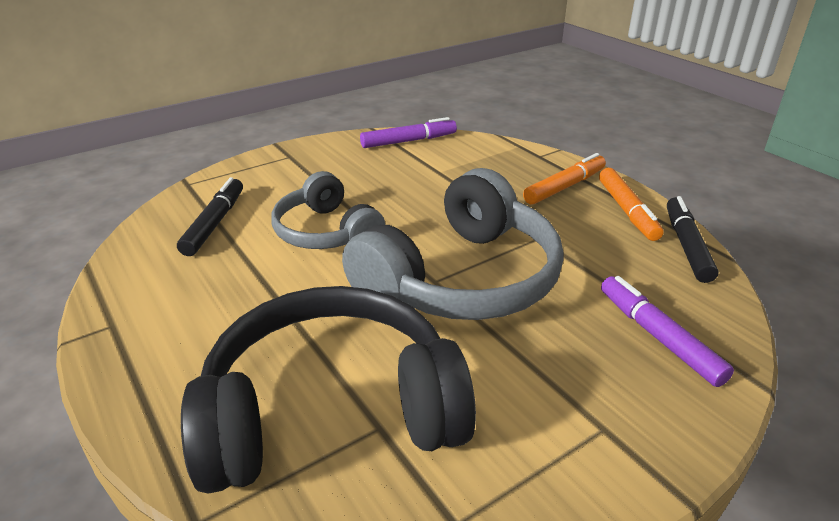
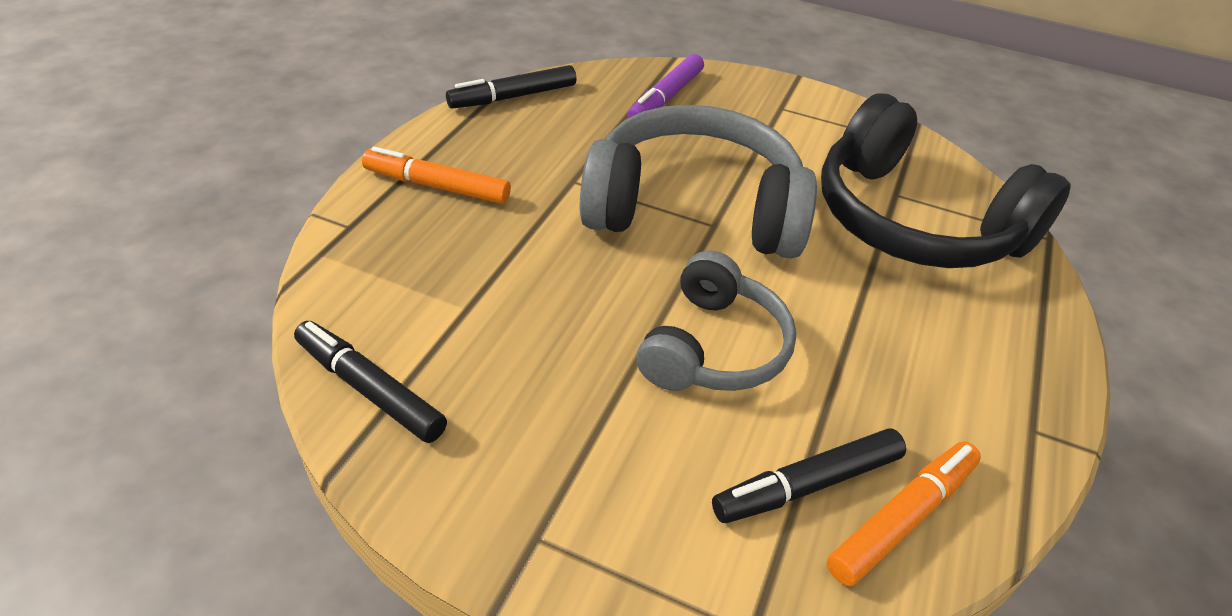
camera: 125 degrees left, 10 degrees up
(408, 141) = (369, 389): purple marker -> black marker
(627, 211) = (467, 136): orange marker -> orange marker (901, 518)

